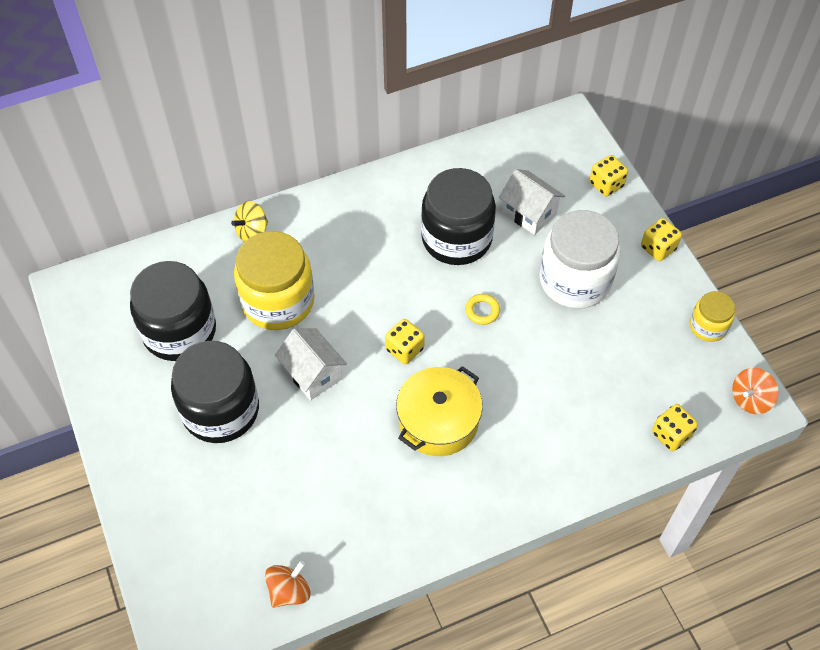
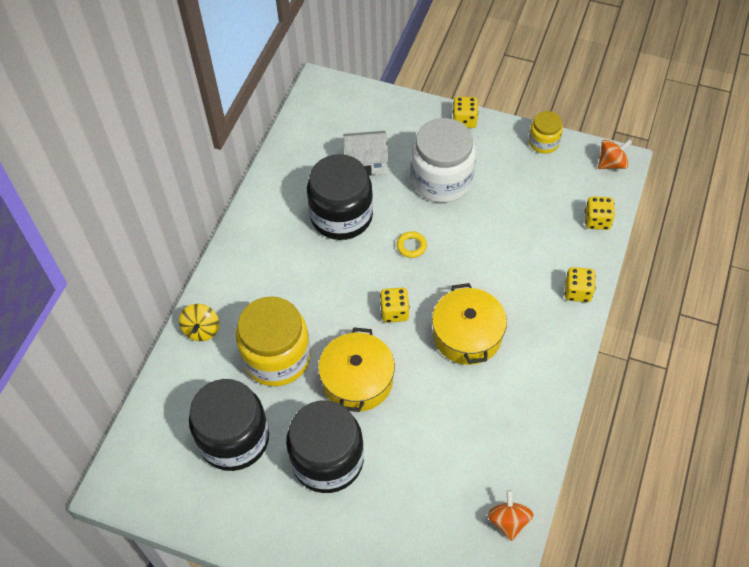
camera: 45 degrees left, 0 degrees up
(313, 374) = (357, 380): white house -> yellow pot
(606, 184) = (390, 107): yellow dice -> yellow dice (577, 292)
(750, 399) = (611, 163): orange spinning top -> orange spinning top turned 120 degrees counterclockwise

